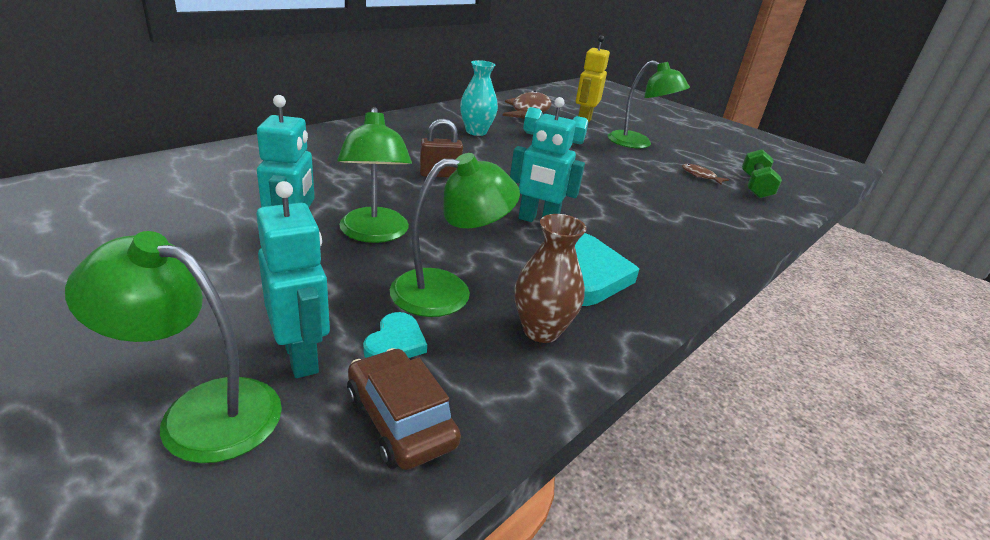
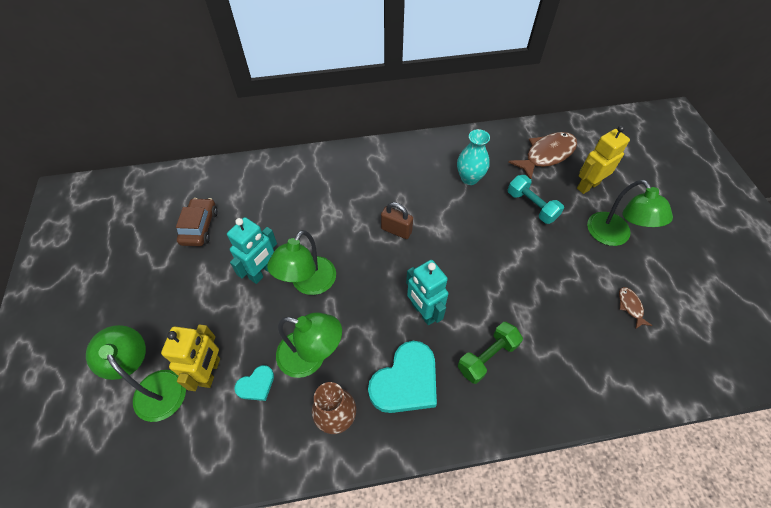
camera: 40 degrees right, 25 degrees up
(301, 356) = (210, 372): turquoise robot -> yellow robot
(400, 420) = (223, 439): brown car -> brown car (200, 227)
(755, 186) = (677, 342): green dumbbell -> green dumbbell (487, 357)

